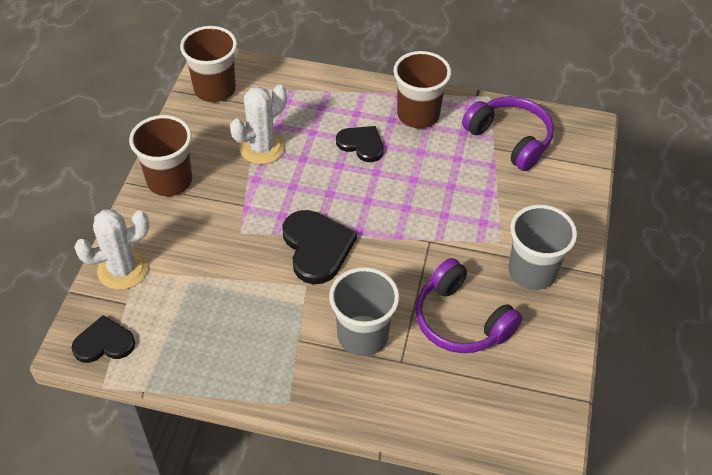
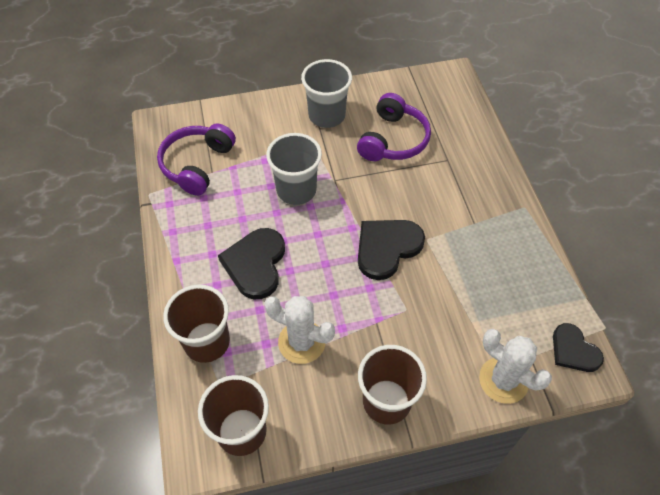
camera: 115 degrees left, 5 degrees up
(361, 144) = (255, 264): black heart -> black heart, size x1.54
(362, 335) = (443, 187): grey cup -> grey cup (296, 190)
(418, 115) = (197, 236): brown cup -> brown cup (207, 342)

